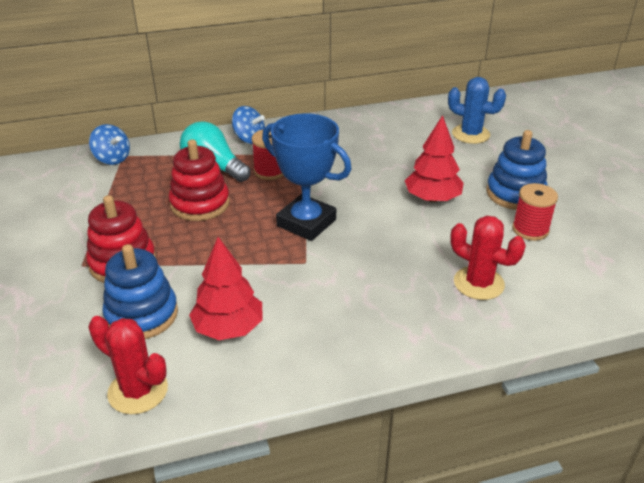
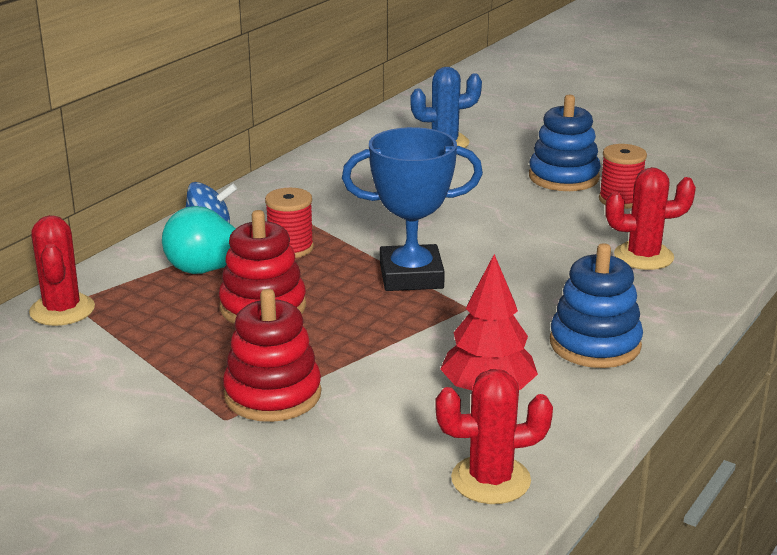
camera: 40 degrees left, 10 degrees down
(112, 159) = (62, 310): blue spinning top -> red cactus
(142, 315) = (379, 424): blue stacking toy -> blue stacking toy (595, 344)
(432, 198) = (498, 208): red tree -> none

